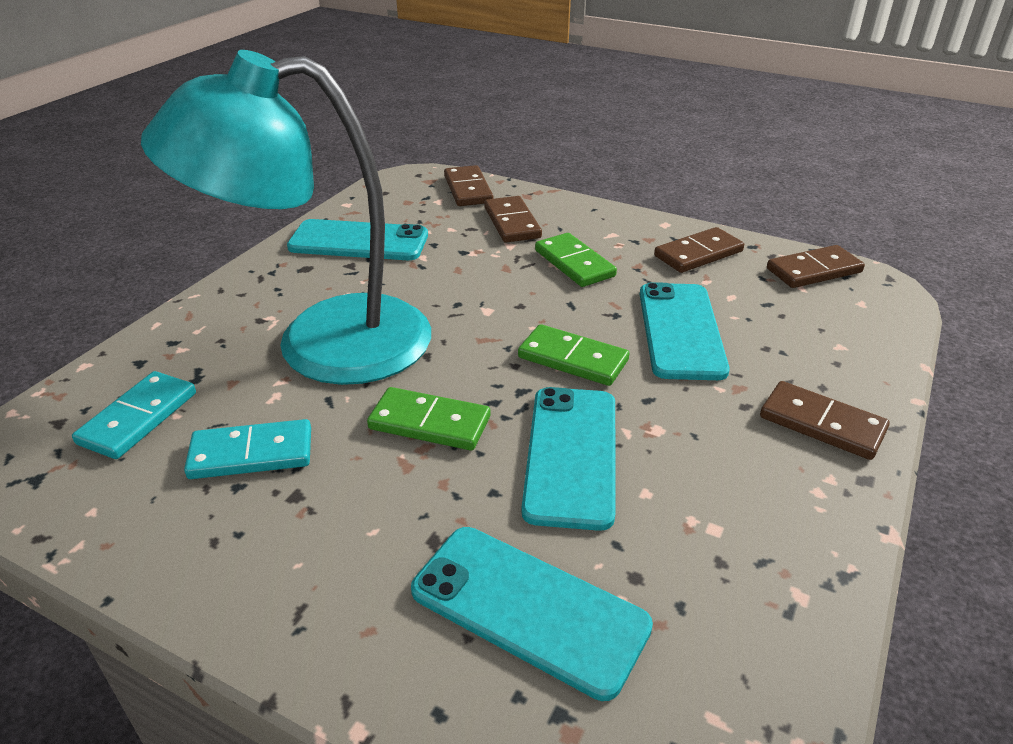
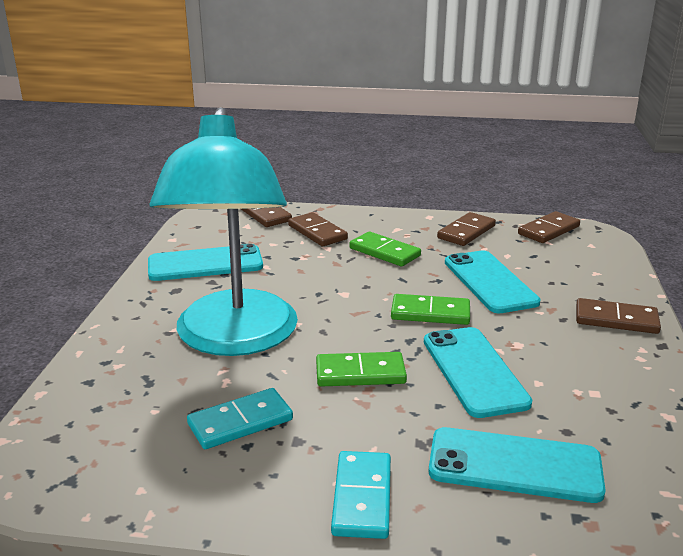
camera: 20 degrees left, 10 degrees down
(138, 418) = (124, 419): turquoise domino -> turquoise domino (362, 497)
(322, 344) = (235, 339): turquoise lamp -> turquoise lamp turned 60 degrees counterclockwise

